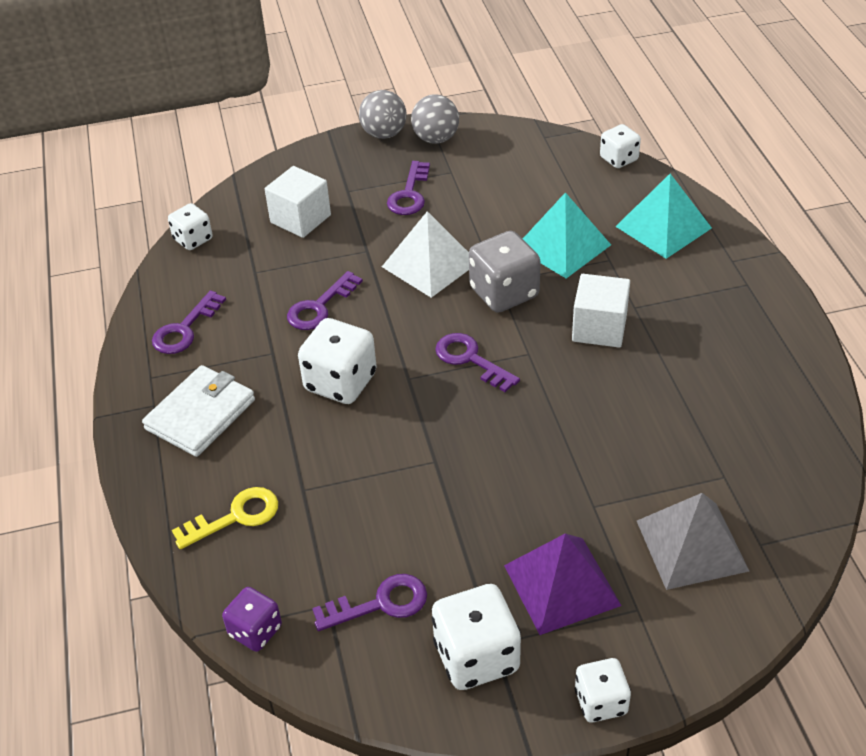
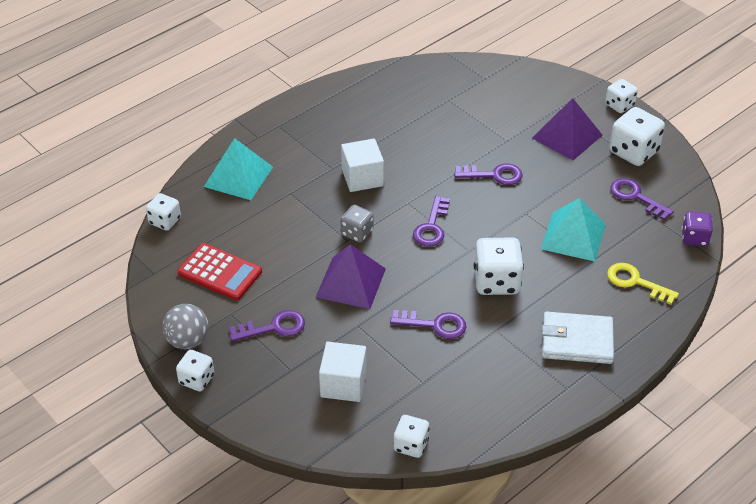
camera: 120 degrees left, 0 degrees up
(185, 329) = (510, 393): purple key -> purple key (494, 175)
(384, 134) = (196, 379): grey ball -> white dice
(430, 264) = (350, 282): white pyramid -> purple pyramid
(504, 293) = (357, 233): grey dice -> grey dice, size x0.61
(514, 178) = (220, 272): none -> red calculator
(562, 246) = (288, 220): turquoise pyramid -> turquoise pyramid (573, 236)
(692, 545) = (504, 99): grey pyramid -> none

